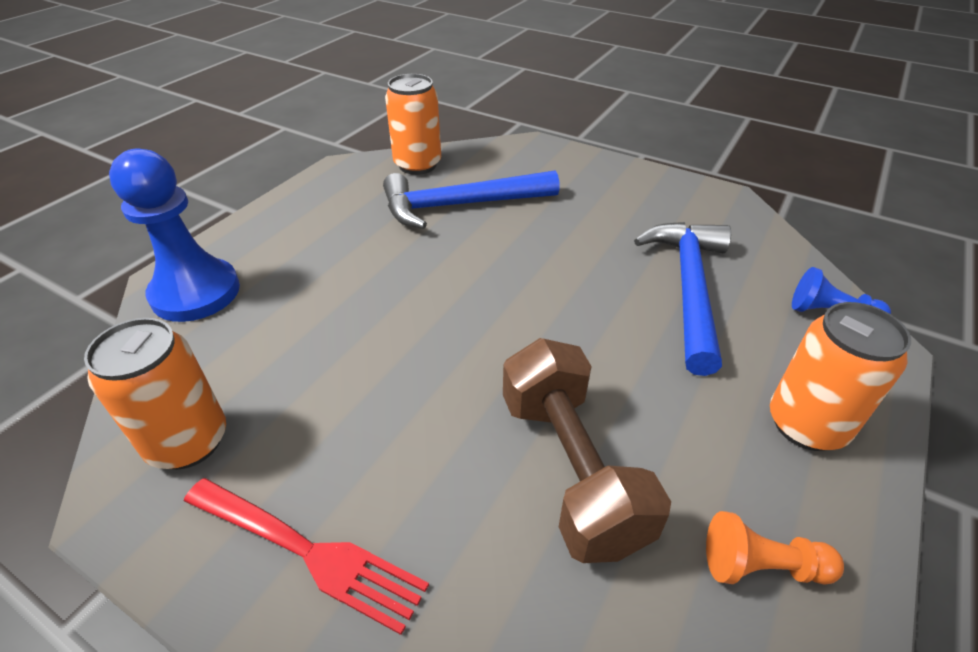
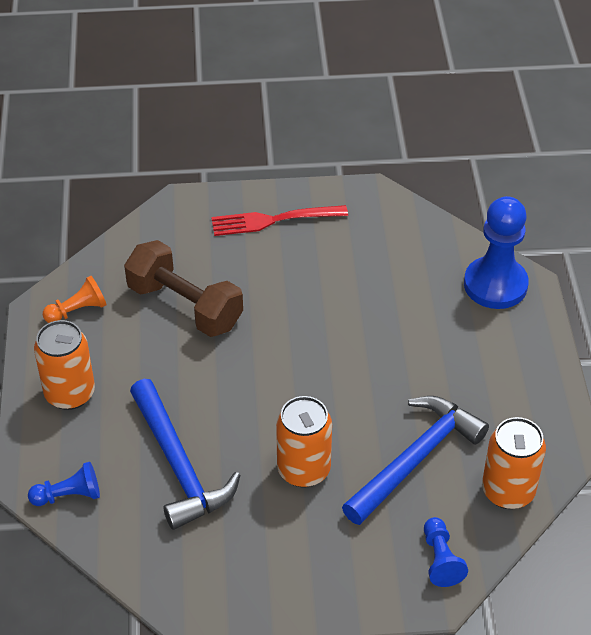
camera: 145 degrees right, 5 degrees up
(188, 442) = (378, 224): orange can -> orange can (303, 470)
(510, 155) = (440, 559): none -> blue pawn

